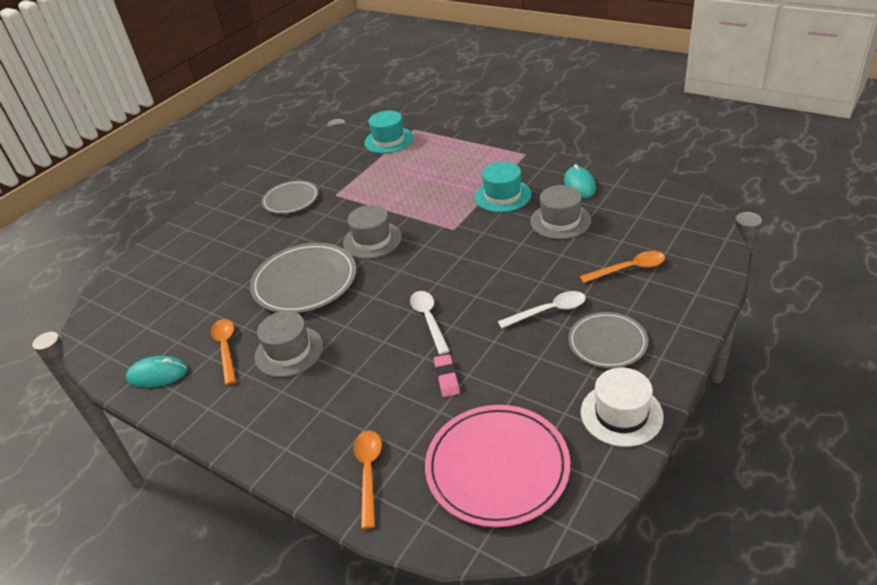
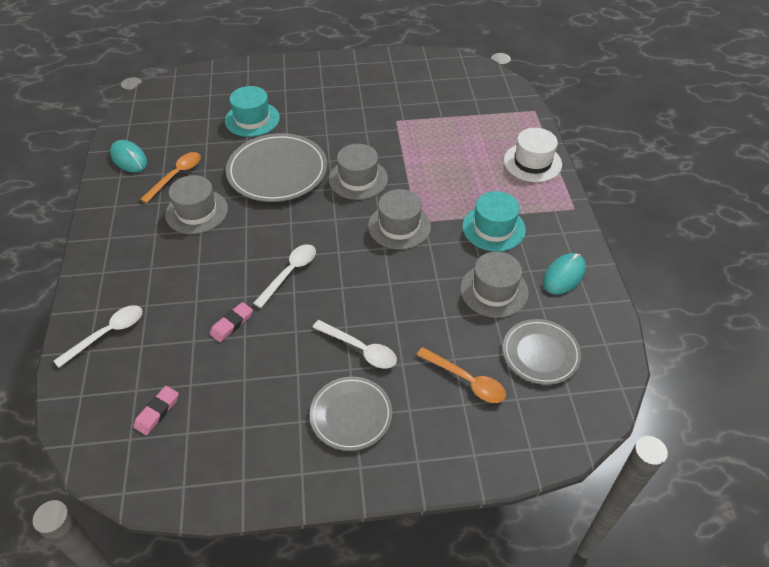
camera: 45 degrees right, 10 degrees up
(290, 199) = (366, 99): grey plate -> grey plate (540, 353)
(369, 472) = (107, 334): orange spoon -> white spoon
(388, 140) = (501, 105): turquoise hat -> turquoise hat (252, 119)
(448, 239) = (399, 226): none -> grey hat
(497, 467) = (157, 412): pink plate -> pink eraser
(621, 414) = (268, 470): white hat -> white hat (532, 162)

